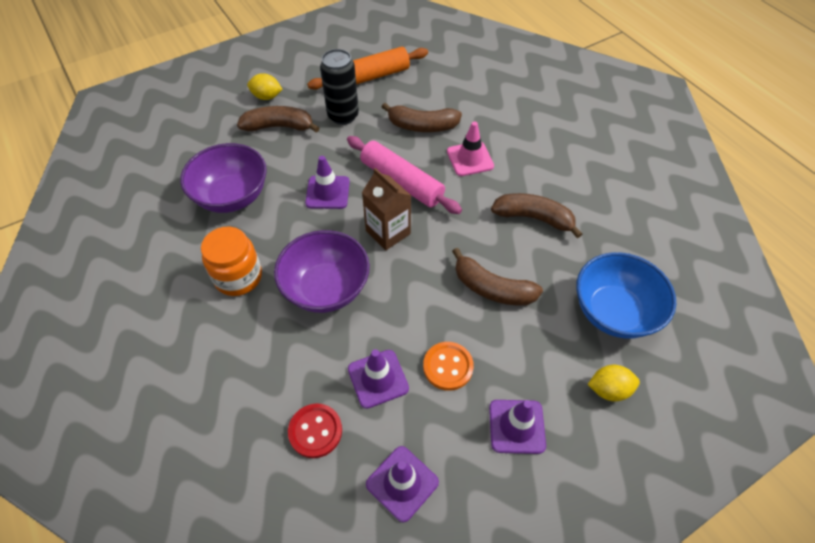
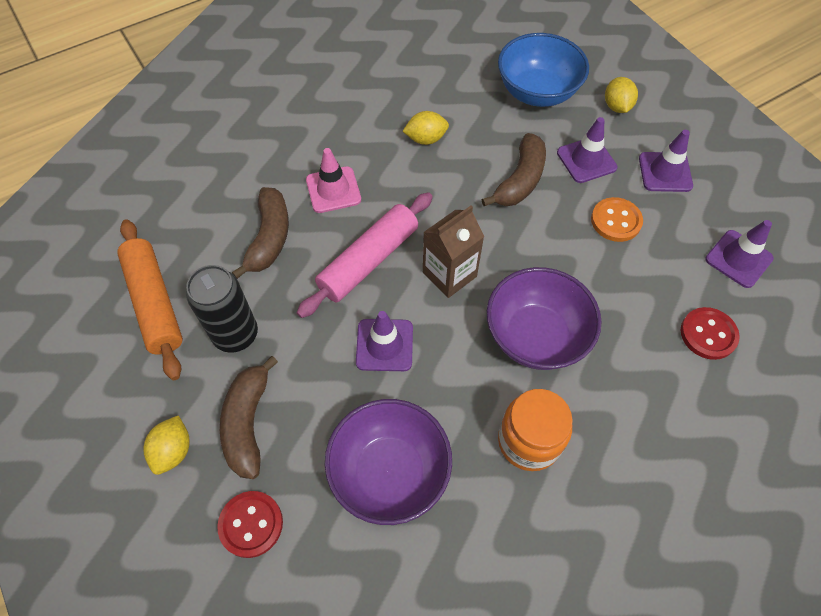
camera: 90 degrees left, 5 degrees up
(214, 133) = (251, 524): none -> red button
(378, 378) = (640, 280): purple traffic cone -> purple traffic cone (586, 160)
(533, 218) = (426, 139): brown banana -> yellow lemon

